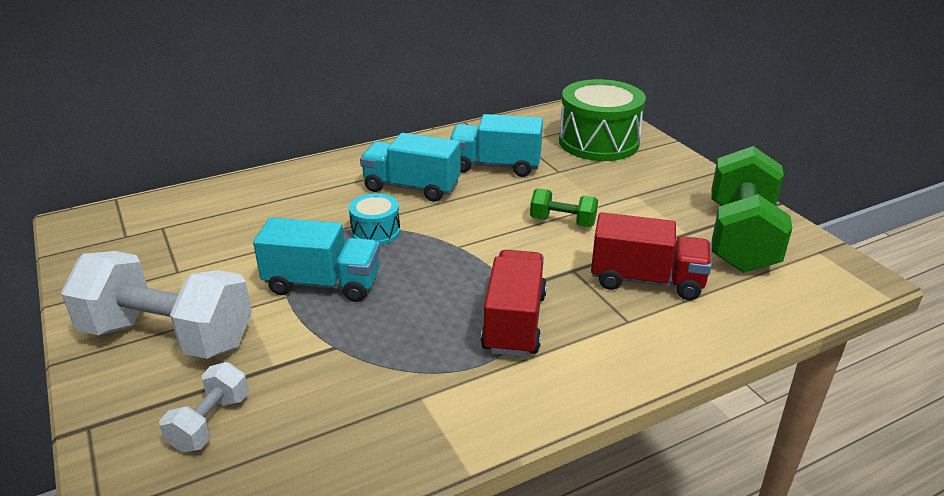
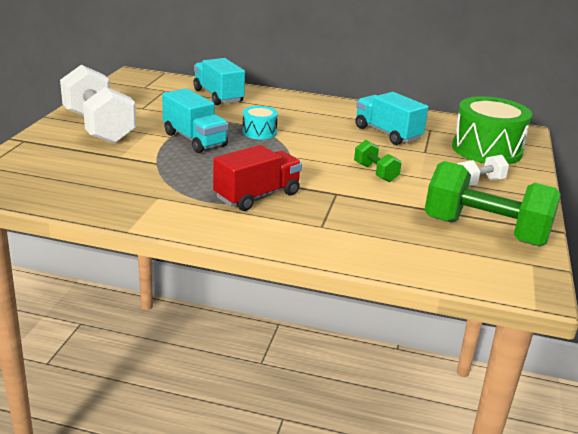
camera: 40 degrees right, 5 degrees down
(210, 423) = (64, 161): white dumbbell -> white dumbbell (479, 182)
(411, 187) = (316, 123): turquoise truck -> turquoise truck (218, 96)
(646, 280) = (371, 217): red truck -> none
(741, 238) = (485, 231): green dumbbell -> green dumbbell turned 60 degrees clockwise

